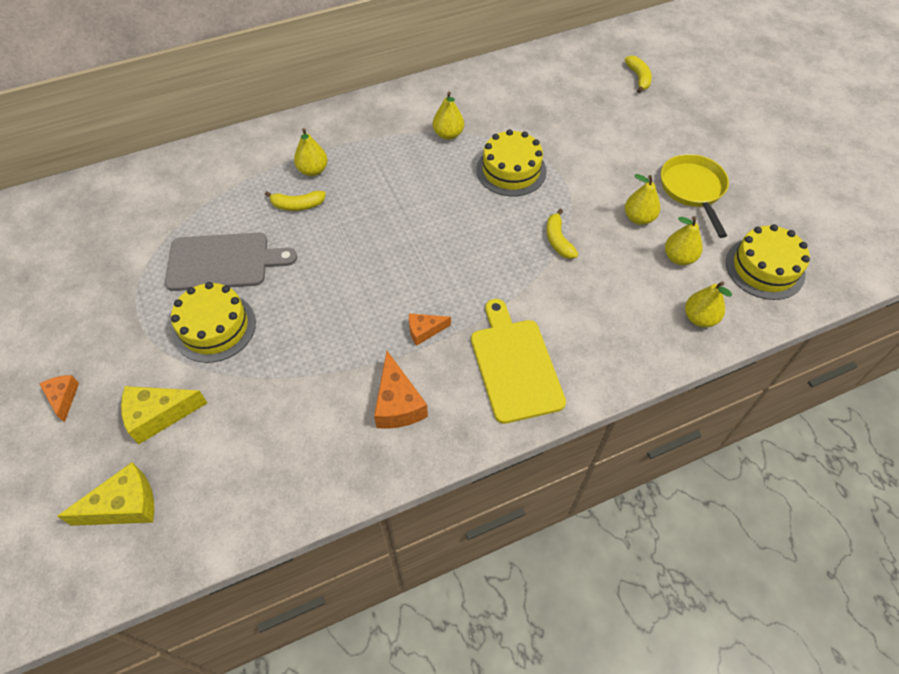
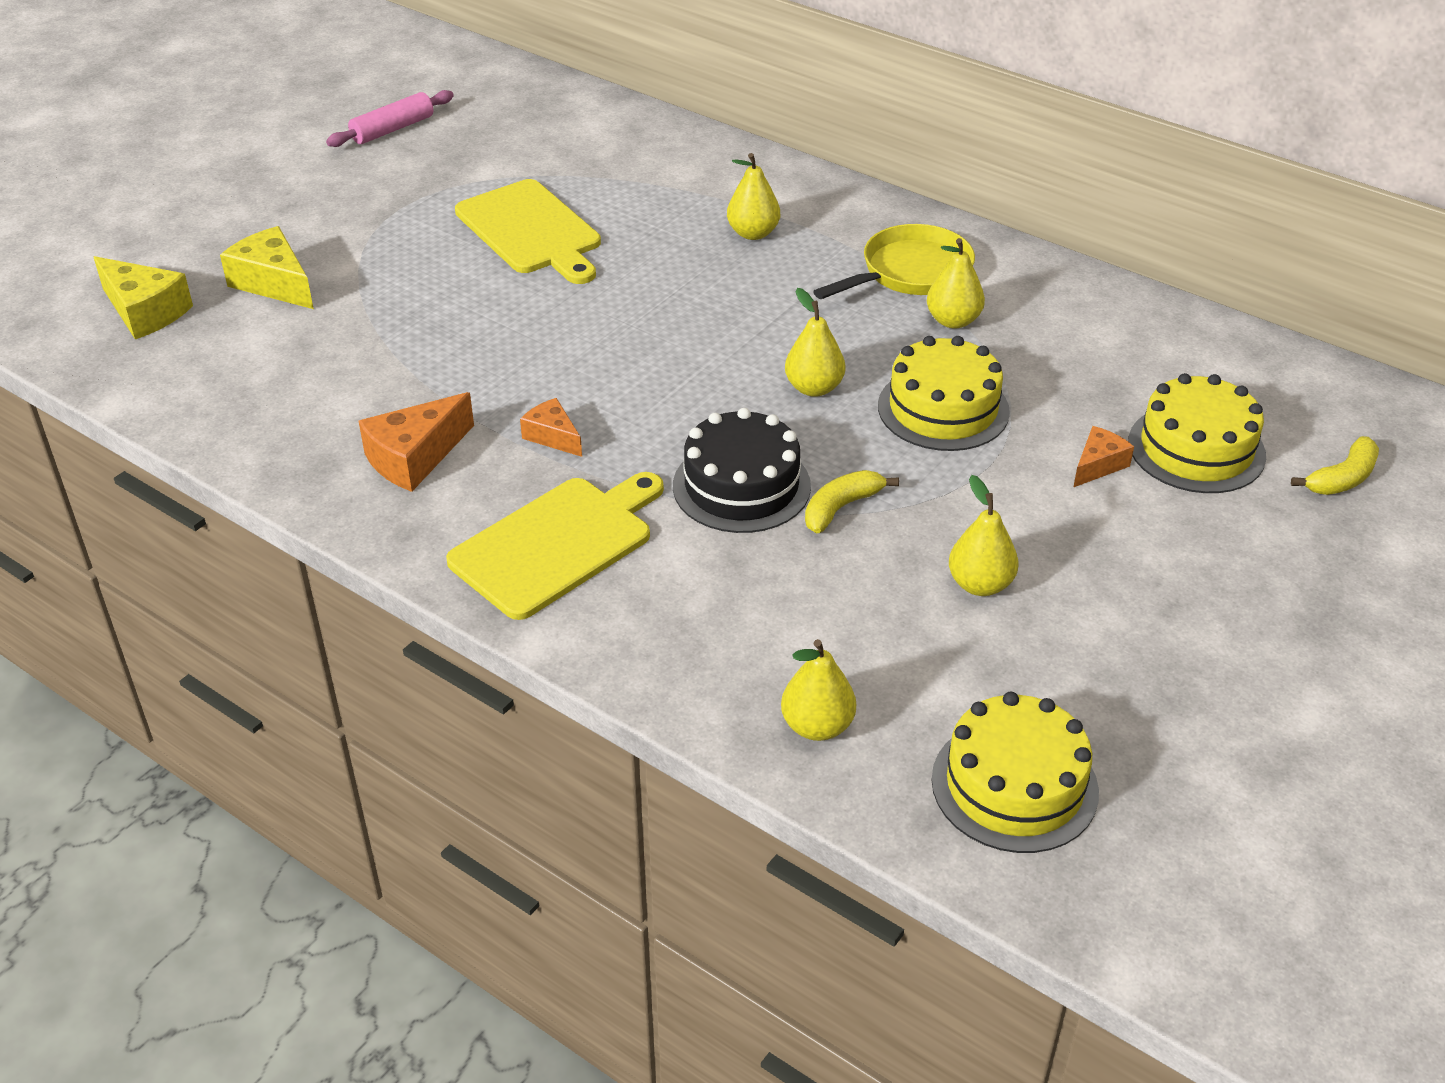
camera: 60 degrees right, 15 degrees down
(40, 285) = (392, 129): none -> pink rolling pin
(63, 397) = (255, 212): orange cheese -> orange cheese (1098, 465)
(214, 327) = (426, 267): yellow cake -> yellow cake (1196, 449)
(223, 262) = (531, 231): grey cutting board -> yellow cutting board
(297, 205) = (677, 246): yellow banana -> none
(518, 270) = (741, 486): none -> black cake
(679, 258) = (933, 661): yellow pear -> yellow pear (814, 388)
(693, 190) = (1120, 633): yellow pan -> yellow pan (910, 273)

